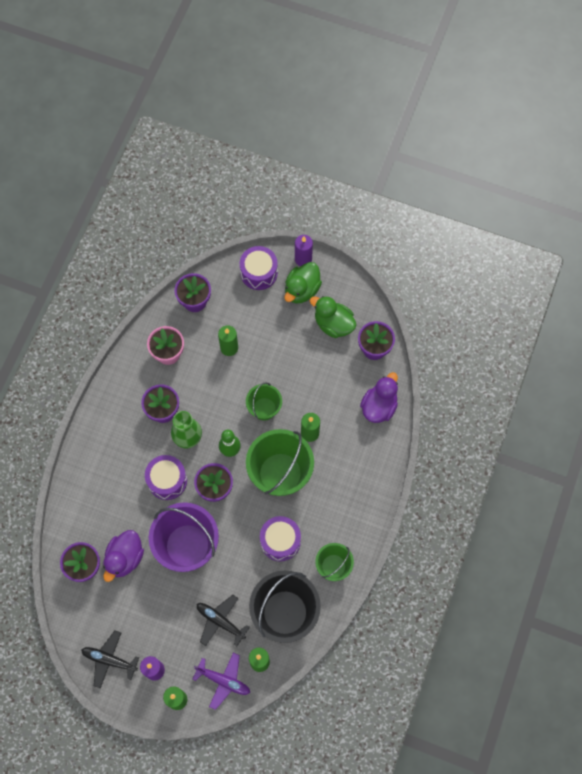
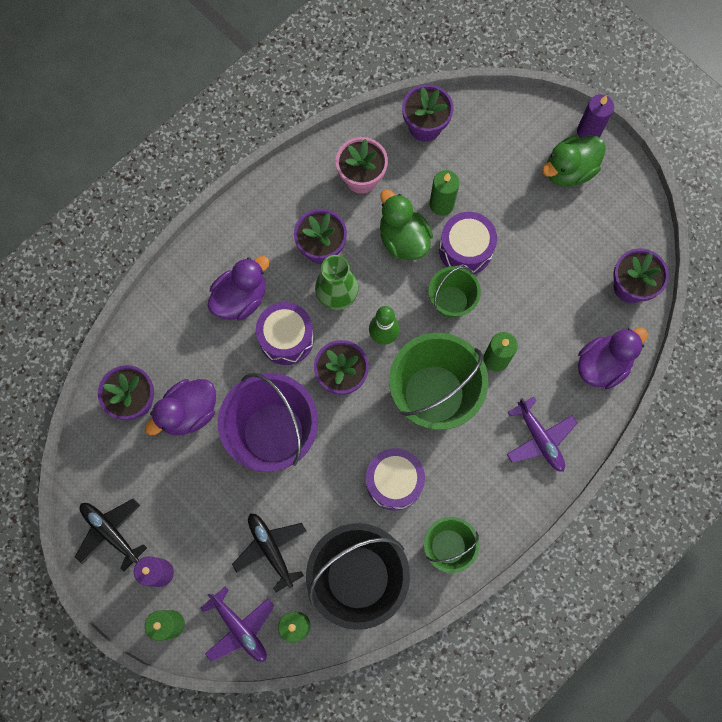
camera: 25 degrees right, 5 degrees up
(124, 468) = (241, 298): none -> purple duck
(259, 273) = (523, 125): purple drum -> purple drum (465, 249)
(333, 324) = (590, 232): green duck -> green duck (403, 239)
(360, 471) = (539, 439): none -> purple plane

